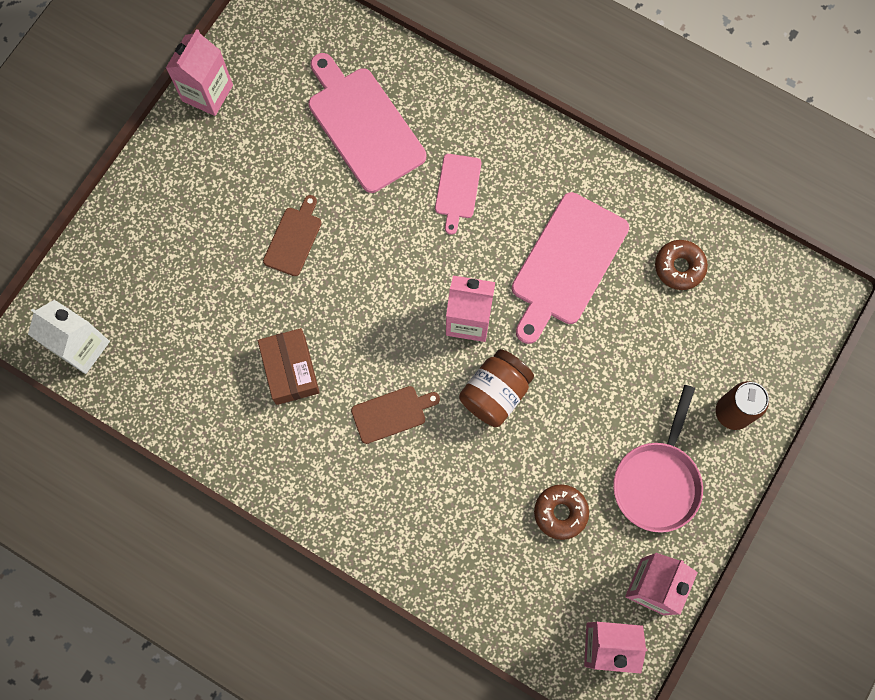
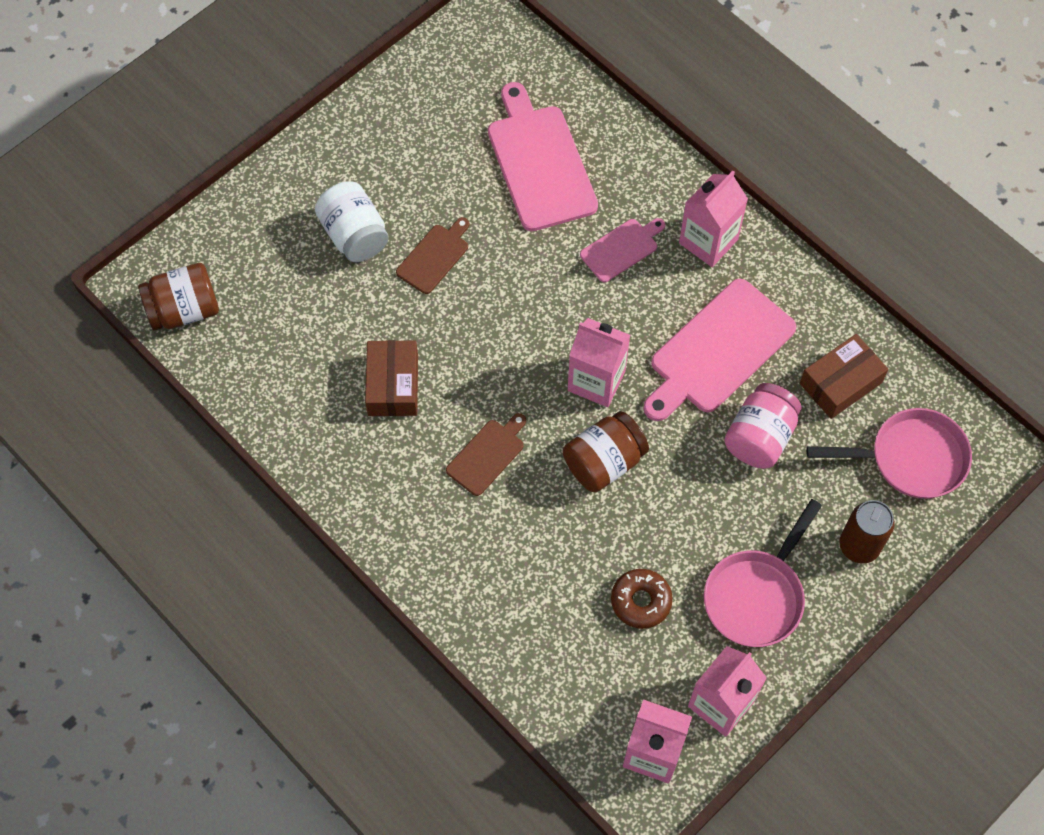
camera: 15 degrees right, 10 degrees down
(82, 347) = (184, 310): white carton -> brown jar
(207, 93) = (386, 95): pink carton -> pink carton (708, 241)
(216, 236) = (354, 235): none -> white jar
(391, 413) = (487, 455): brown cutting board -> brown cutting board turned 45 degrees counterclockwise
(457, 189) = (621, 249): pink cutting board -> pink cutting board turned 150 degrees counterclockwise
(623, 335) = (759, 437): none -> pink jar
(679, 267) = (840, 383): brown donut -> brown box
(756, 321) = (911, 458): none -> pink pan

